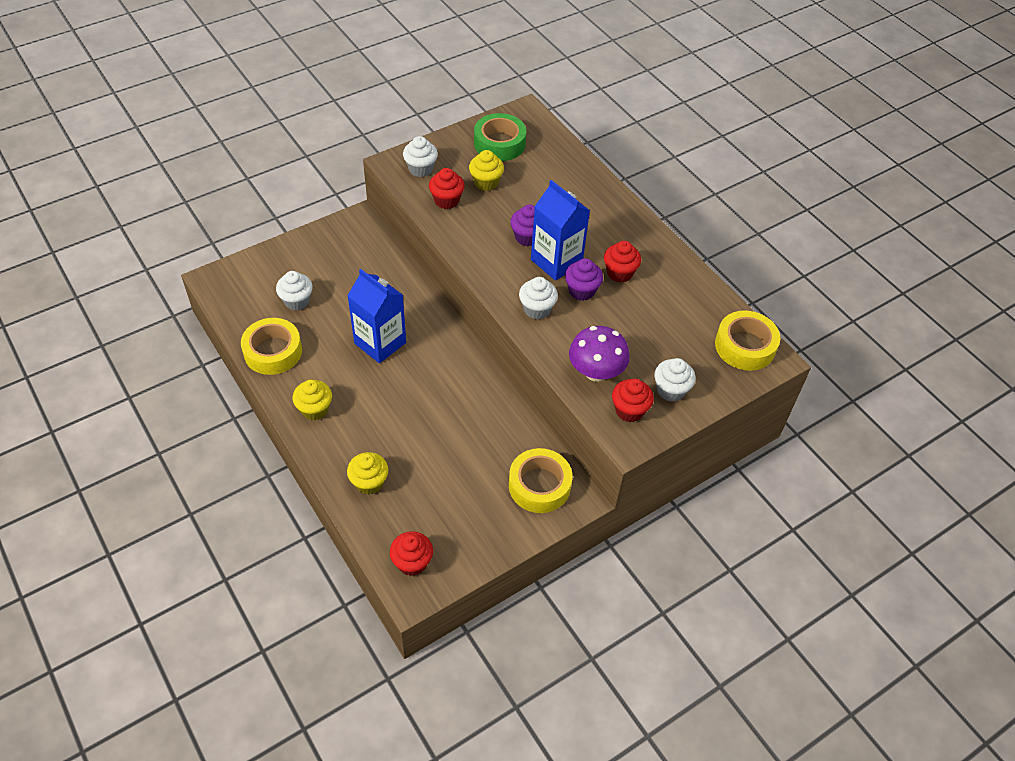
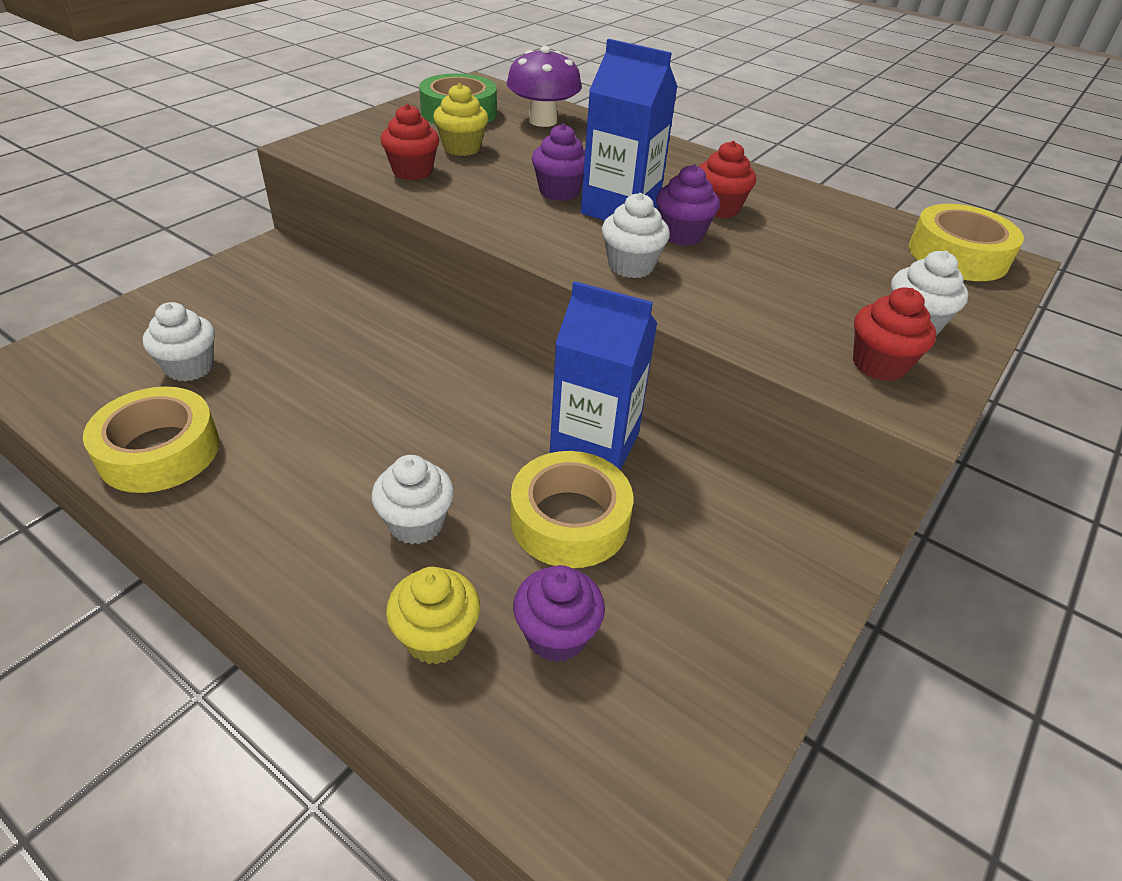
camera: 20 degrees left, 10 degrees down
(315, 409) = (273, 529): yellow cupcake -> none
(380, 343) = (365, 396): blue carton -> blue carton (594, 445)
(412, 562) = (605, 786): red cupcake -> none
(420, 169) = (355, 146): white cupcake -> white cupcake (416, 523)
(421, 497) = (556, 635): none -> purple cupcake
(539, 485) = (759, 548): yellow tape -> yellow tape (569, 520)
(596, 372) = (783, 325): purple mushroom -> purple mushroom (542, 121)

